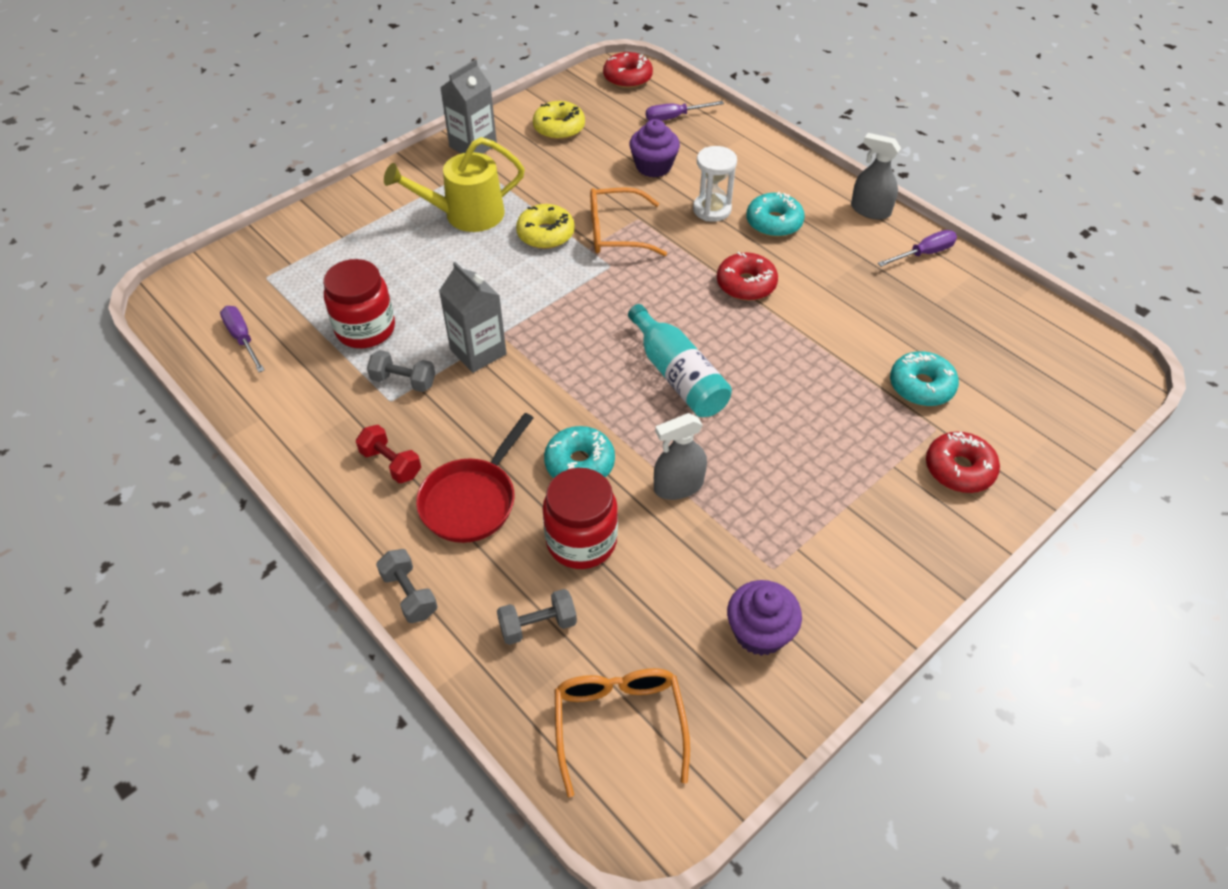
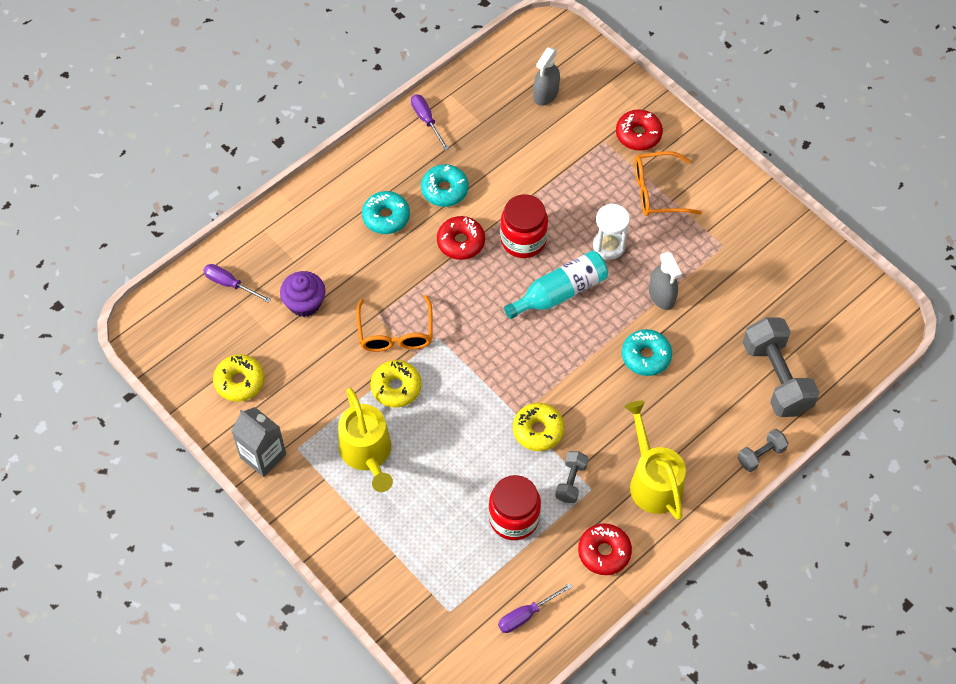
camera: 90 degrees left, 10 degrees up
(391, 463) = (652, 480): red dumbbell -> yellow watering can
(472, 500) = (682, 423): red pan -> none
(478, 352) = (538, 430): grey carton -> yellow donut
(538, 625) = (776, 377): grey dumbbell -> grey dumbbell, size x2.00
(581, 541) = (711, 354): red jar -> red jar (523, 240)
(619, 723) = (836, 332): orange glasses -> orange glasses (657, 191)
(627, 78) = (159, 322): red donut -> red donut (604, 552)
(674, 117) = (230, 284): purple screwdriver -> purple screwdriver turned 135 degrees clockwise
(712, 209) = (367, 260): white hourglass -> white hourglass (609, 246)
(759, 632) = (769, 256): purple cupcake -> none
(870, 210) = (372, 148): grey spray bottle -> grey spray bottle (546, 94)
(921, 386) = (566, 144): turquoise donut -> turquoise donut (444, 190)

